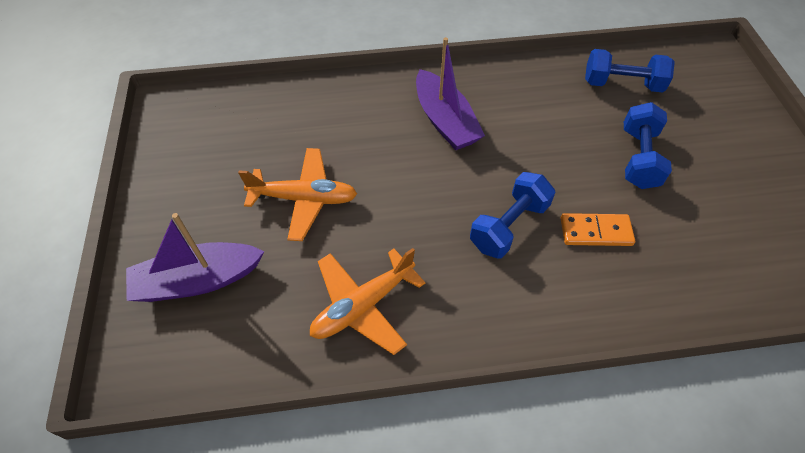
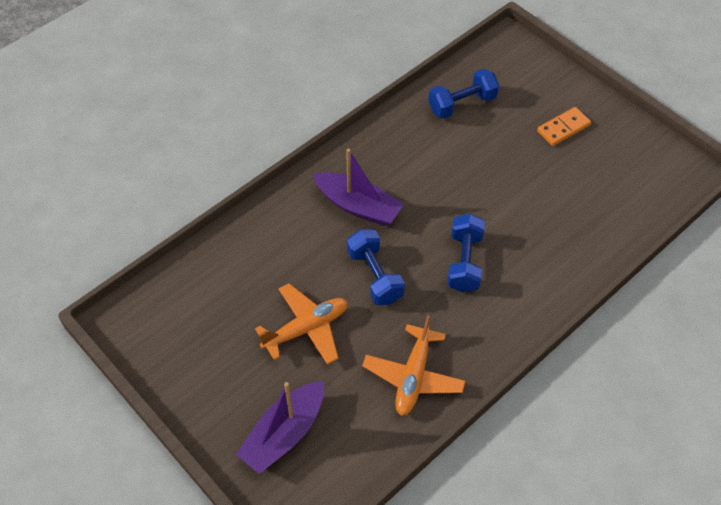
camera: 35 degrees left, 0 degrees up
(595, 231) = (521, 232): orange domino -> orange domino (563, 128)
(638, 158) = (512, 160): blue dumbbell -> blue dumbbell (375, 276)

